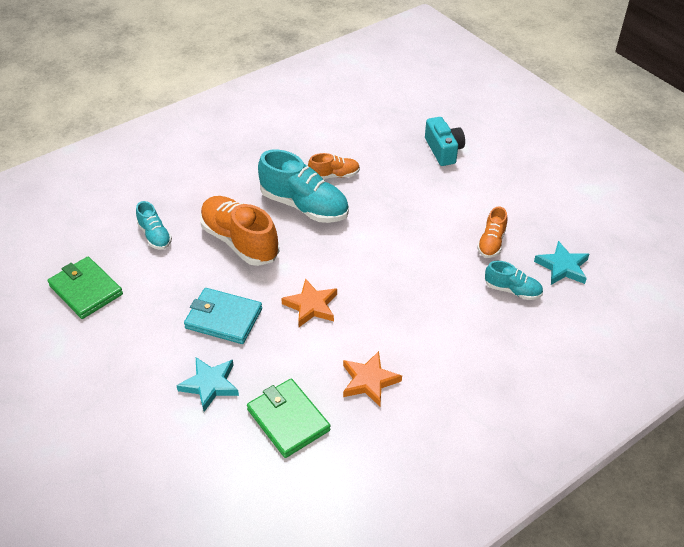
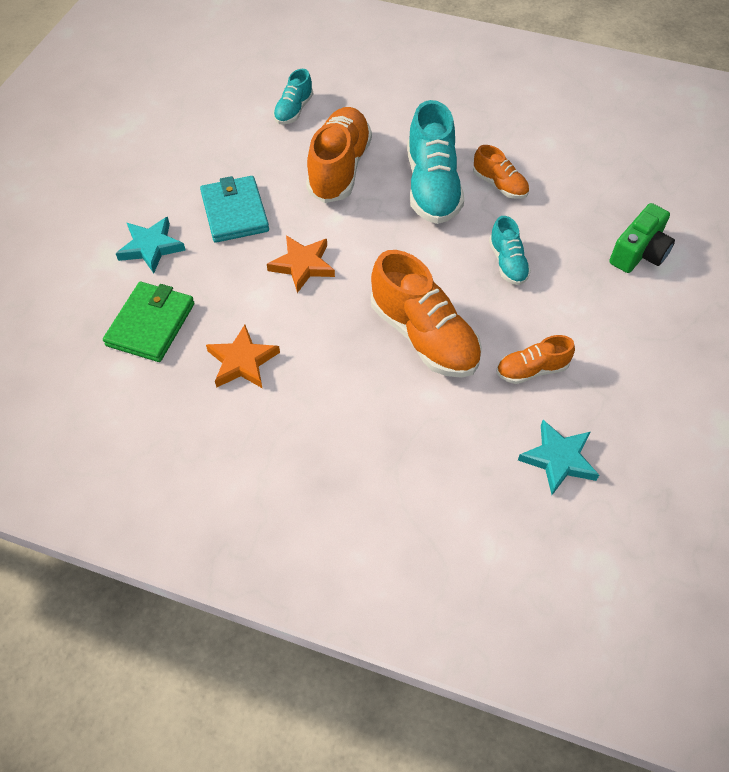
camera: 55 degrees right, 10 degrees up
(86, 290) = (194, 108): green wallet -> none
(425, 276) = (423, 336): none -> orange shoe
(443, 150) = (639, 252): turquoise camera -> green camera
(512, 290) = (474, 425): turquoise shoe -> turquoise shoe (507, 263)

